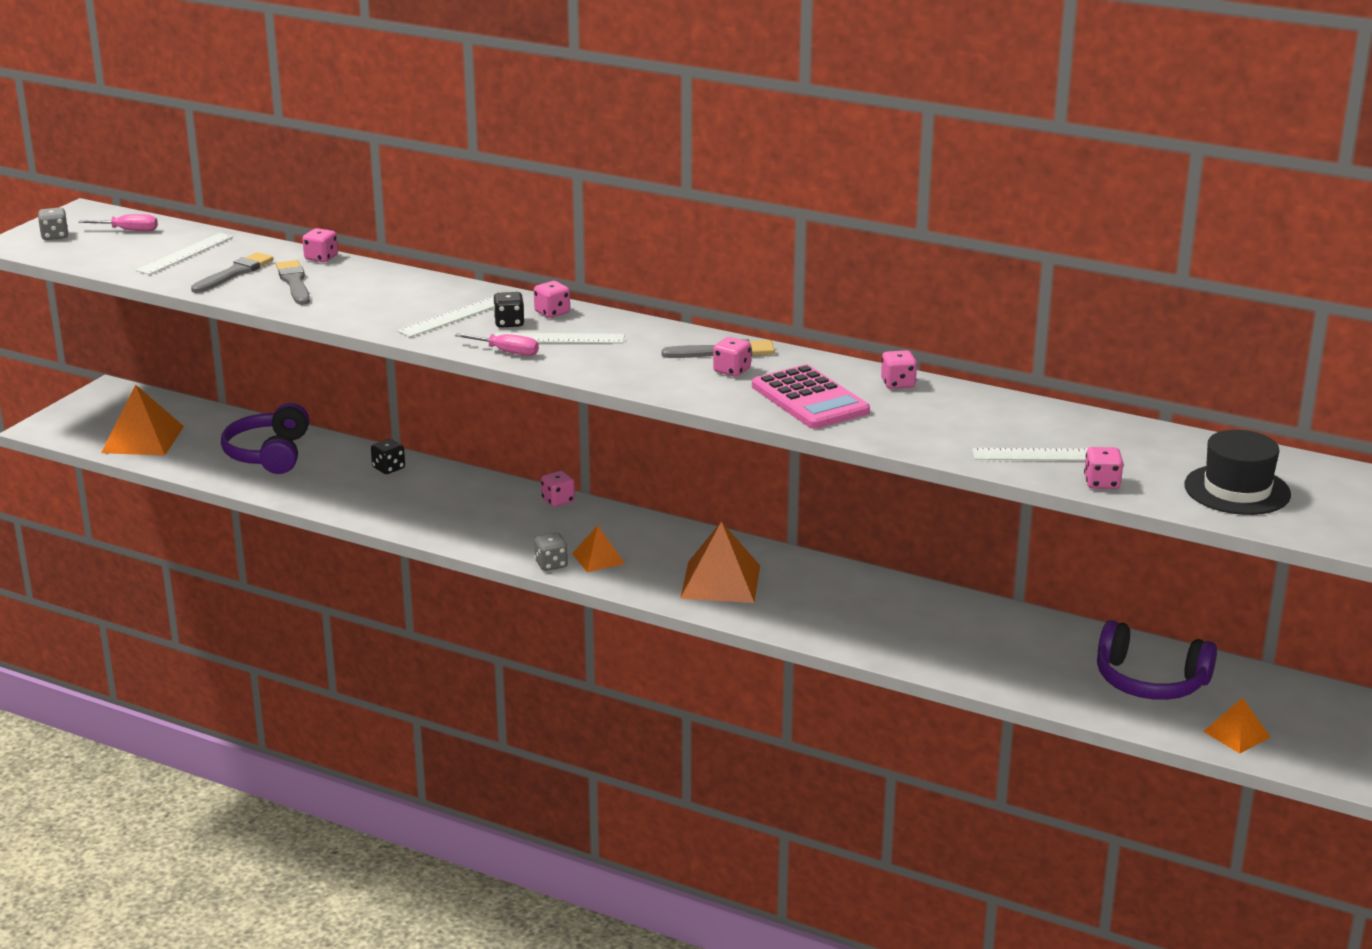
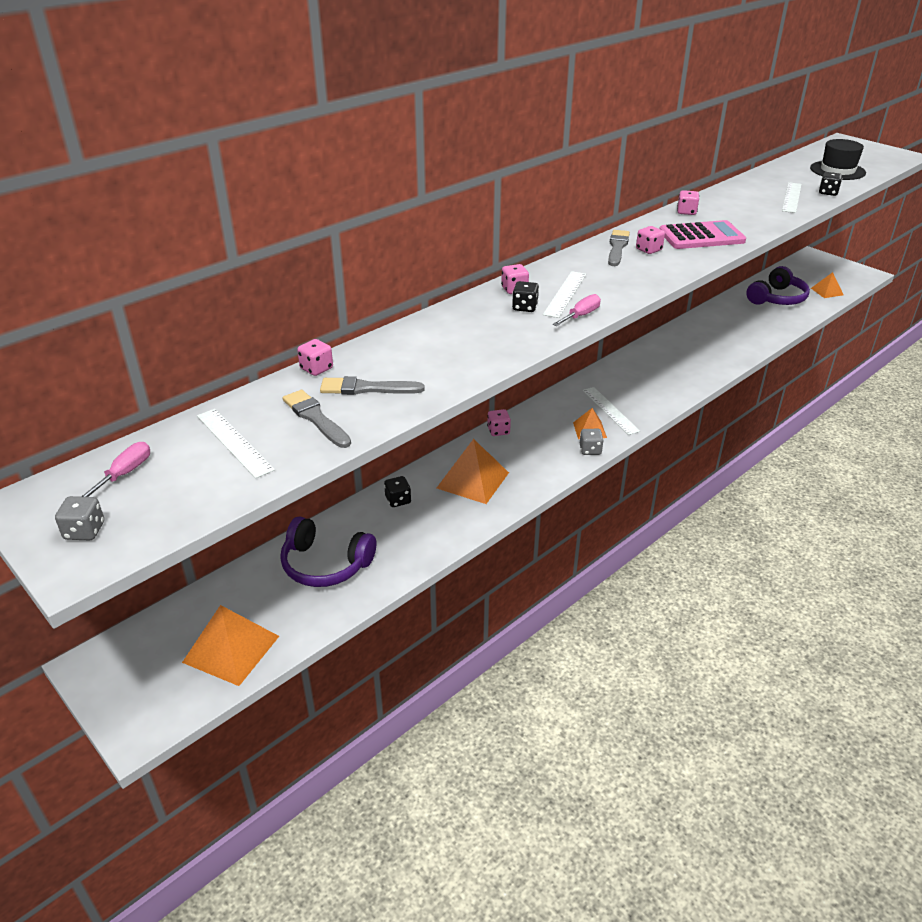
camera: 70 degrees left, 10 degrees up
(454, 316) = (497, 326): white ruler -> white ruler (610, 410)
(721, 581) = (638, 391): orange pyramid -> orange pyramid (473, 480)
(1102, 483) = (828, 193): pink dice -> black dice

